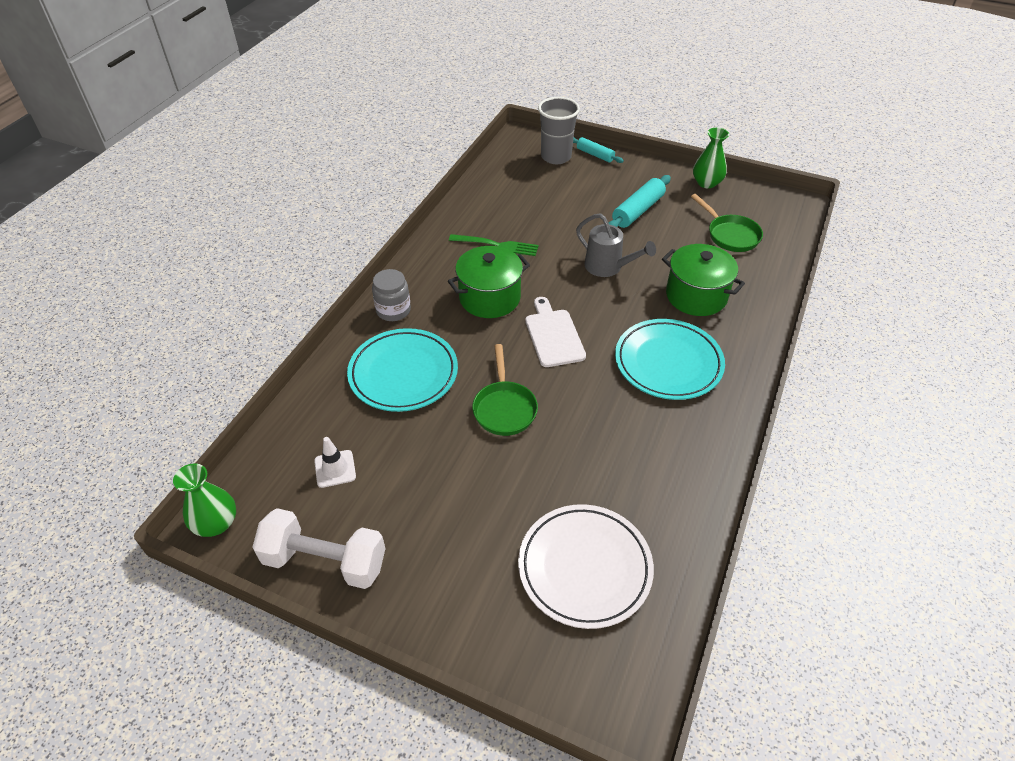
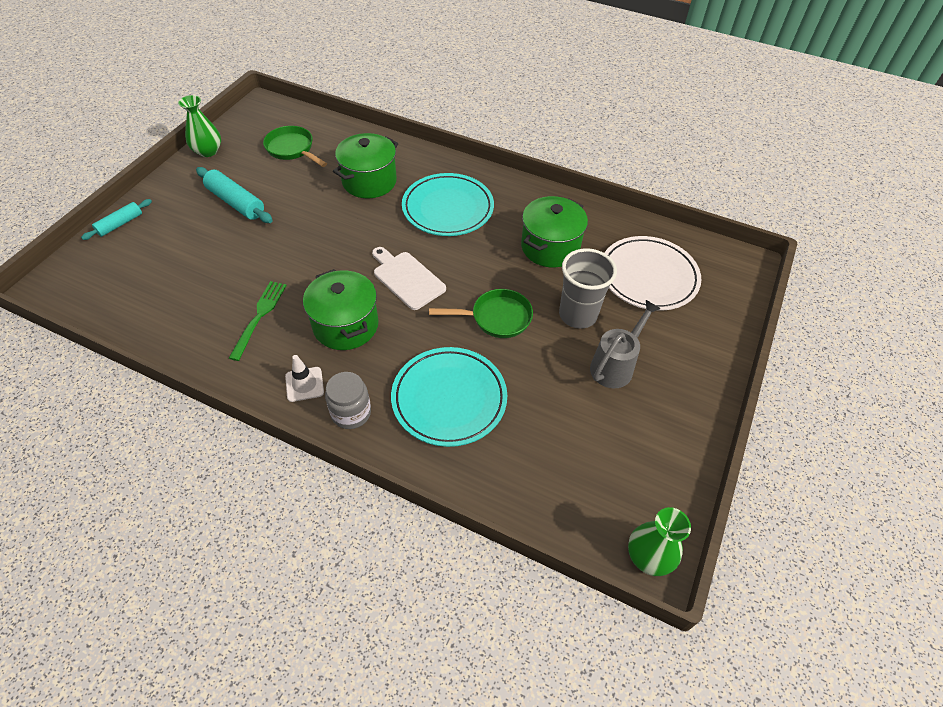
camera: 90 degrees left, 5 degrees up
(325, 561) = (673, 450): white dumbbell -> none
(335, 469) = (573, 451): white traffic cone -> white traffic cone (304, 384)
(553, 335) = (407, 278): white cutting board -> white cutting board turned 60 degrees clockwise
(556, 157) = (108, 257): grey cup -> grey cup (578, 315)
(608, 267) = (318, 232): grey watering can -> grey watering can (615, 365)
(621, 460) = (550, 247): none -> green pot
(730, 235) = (292, 149): green pan -> green pan turned 105 degrees counterclockwise

